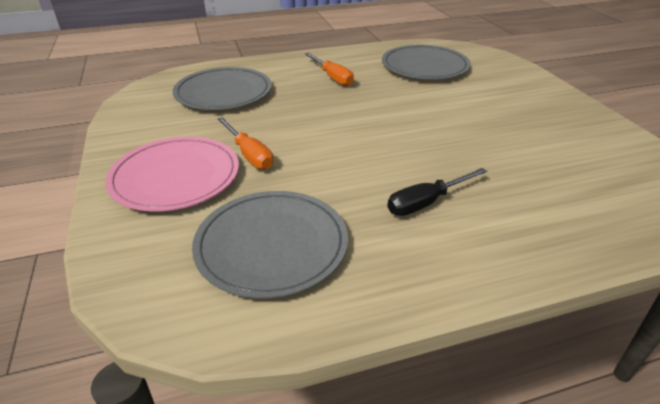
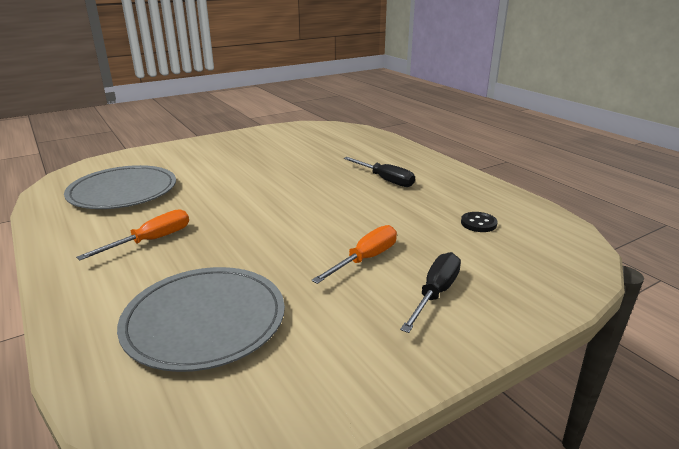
camera: 105 degrees left, 10 degrees down
(175, 177) = (435, 293): pink plate -> black screwdriver
(271, 245) = (478, 223): grey plate -> black button

